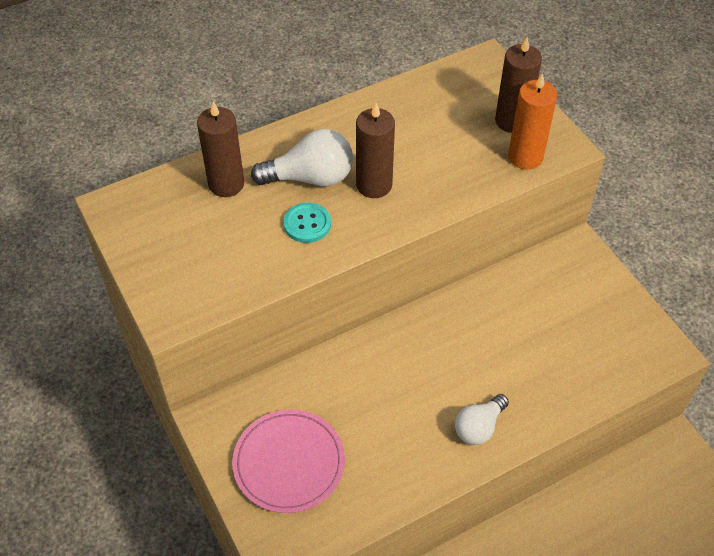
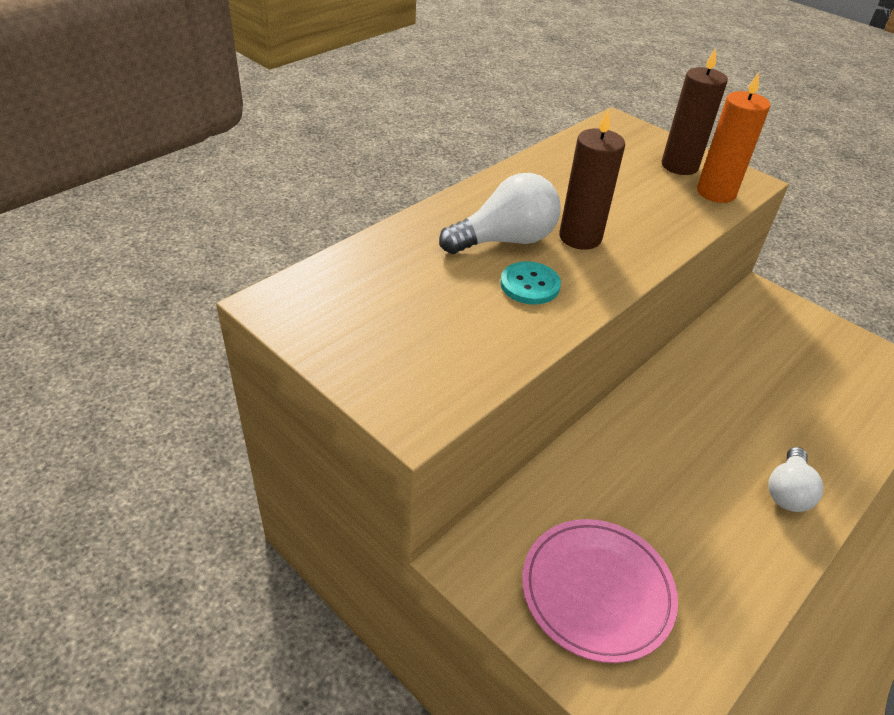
camera: 20 degrees left, 10 degrees down
(226, 184) = (409, 260): brown candle -> none

